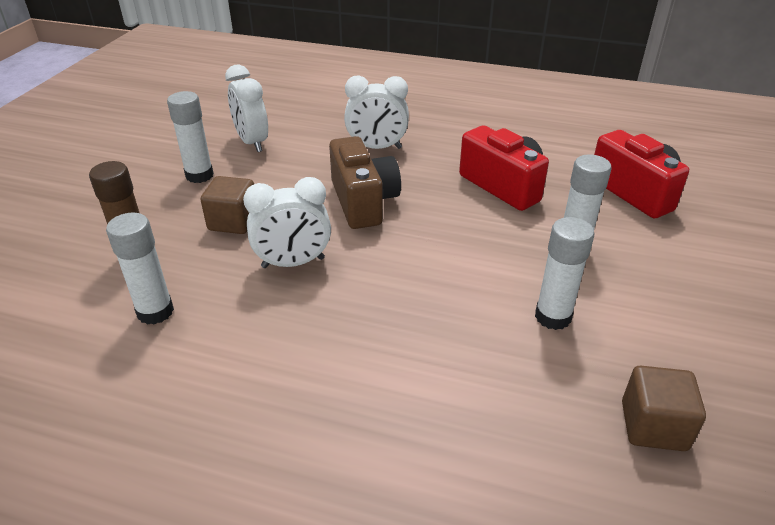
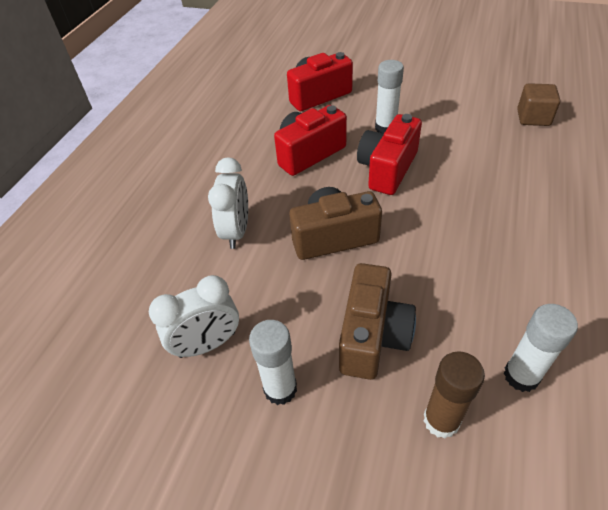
camera: 85 degrees left, 10 degrees up
(233, 222) = (372, 336): brown cube -> brown camera
(293, 263) = (430, 279): white clock -> none
(481, 244) = (387, 169): none -> red camera
(553, 317) = (459, 142): white glue stick -> none

